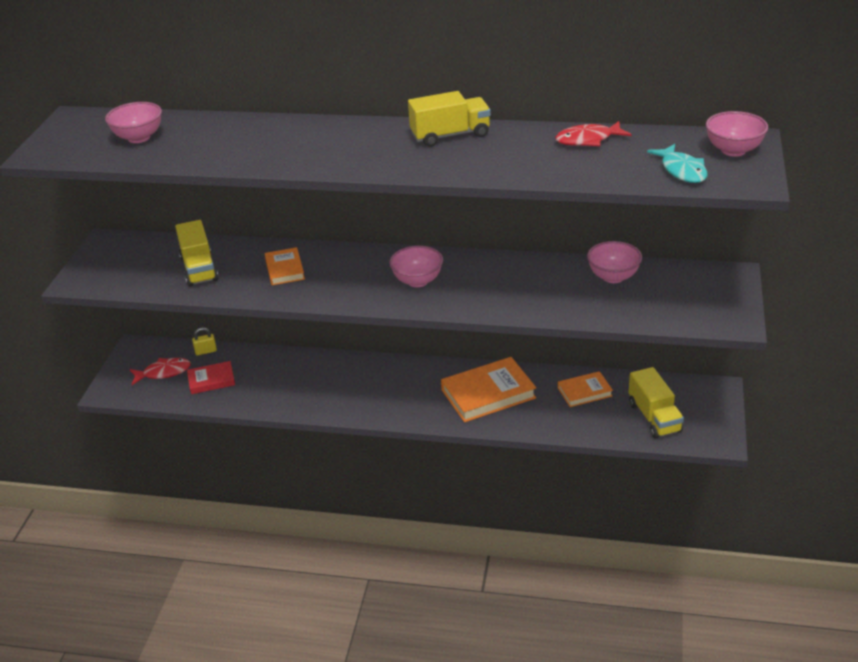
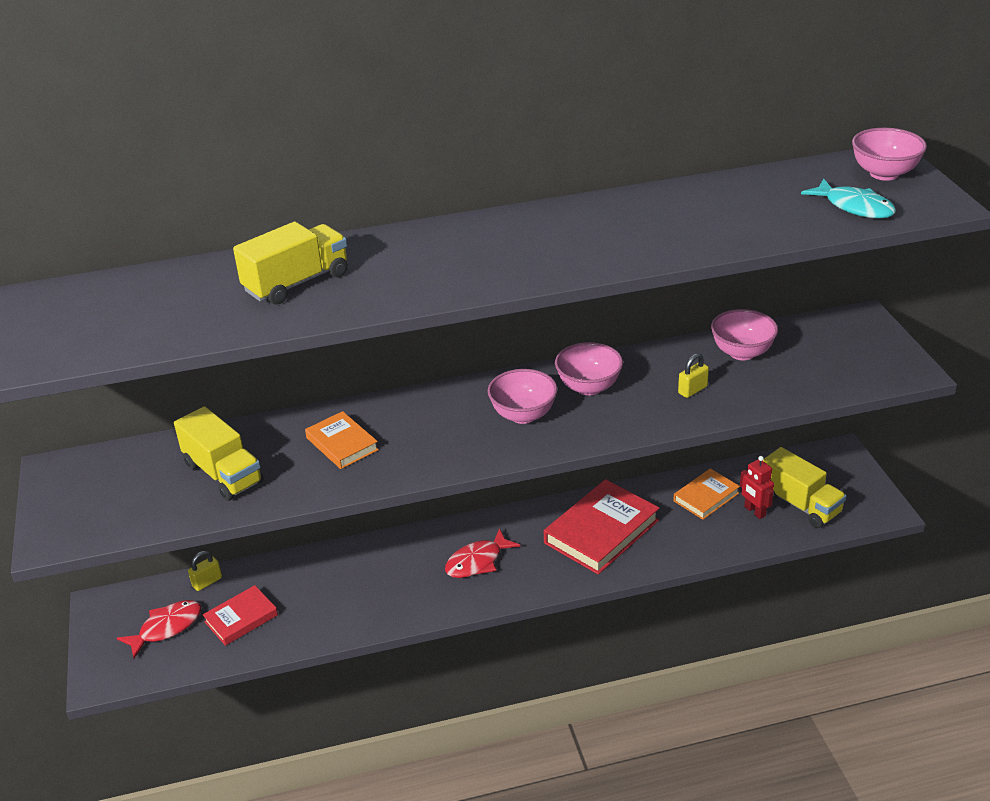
camera: 25 degrees left, 0 degrees up
(139, 138) = (130, 311): pink bowl -> pink bowl (588, 387)
(450, 135) = (552, 221): yellow truck -> yellow truck (297, 283)
(488, 394) = (601, 532): orange book -> red book
(552, 294) = (692, 390): none -> yellow padlock
(588, 140) = (718, 194): red fish -> red fish (477, 561)
(614, 412) = (754, 511): none -> red robot

